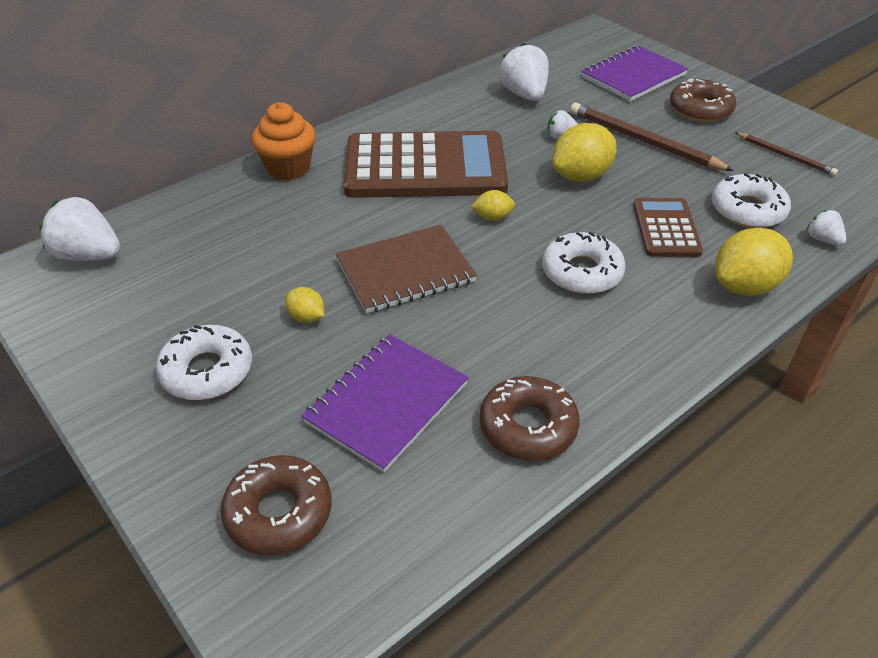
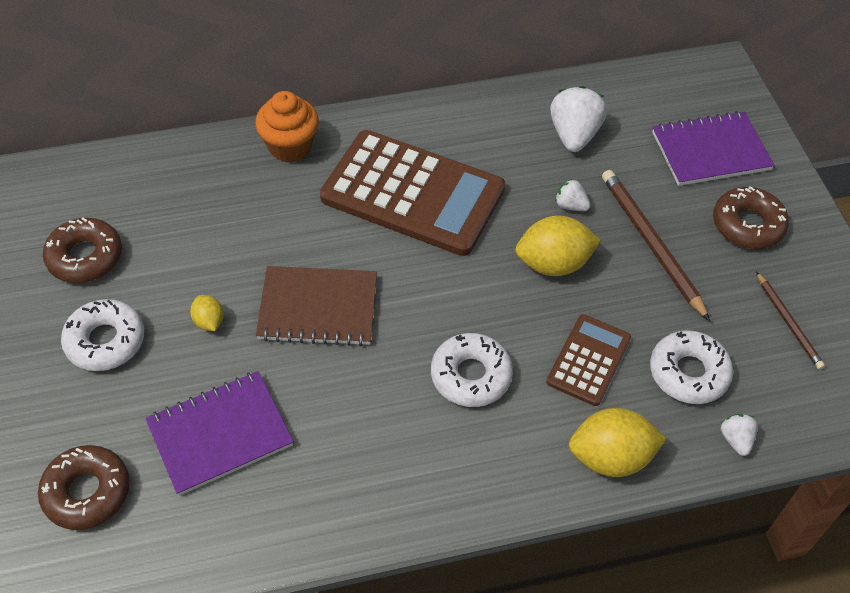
camera: 25 degrees right, 10 degrees up
(89, 255) = (78, 183): white strawberry -> none
(492, 217) = (434, 279): yellow lemon -> none
(528, 426) = (314, 508): brown donut -> brown donut (85, 257)

